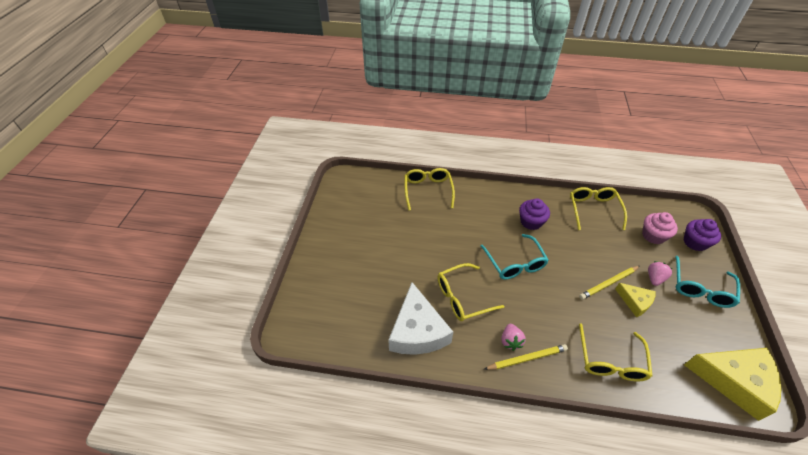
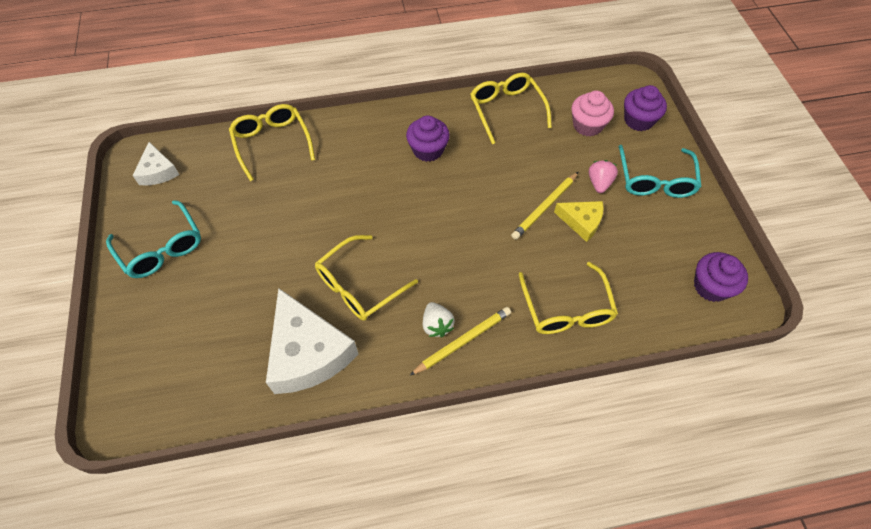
camera: 20 degrees left, 10 degrees up
(353, 189) = (158, 171): none -> white cheese
(510, 341) = (437, 325): pink strawberry -> white strawberry
(515, 263) = (419, 215): turquoise glasses -> turquoise glasses (162, 248)
(734, 381) = (711, 286): yellow cheese -> purple cupcake

